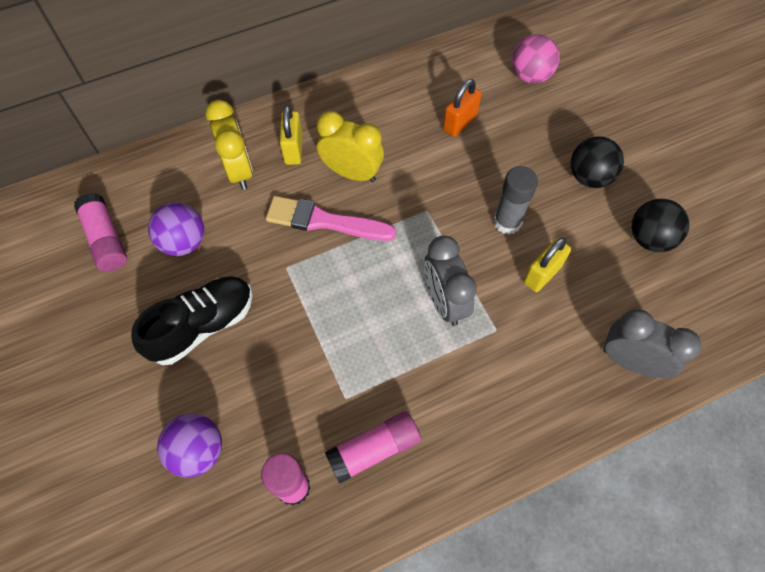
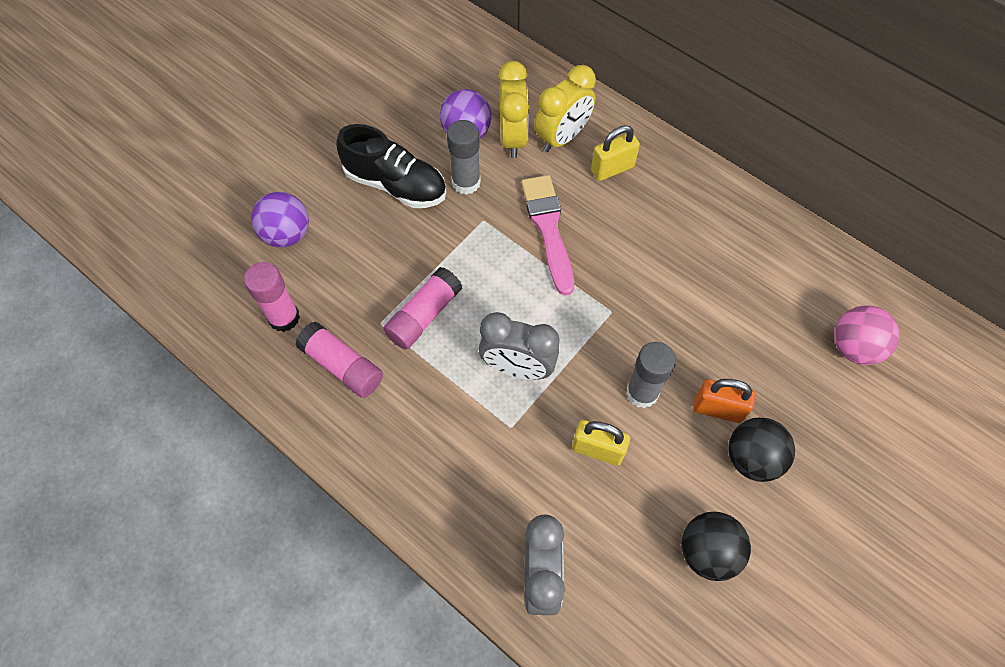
camera: 65 degrees right, 0 degrees up
(106, 239) = (439, 79): pink glue stick -> pink glue stick (424, 315)
(237, 265) = (466, 182): none -> grey glue stick
(352, 173) = (615, 228): yellow clock -> yellow clock (513, 138)
(444, 301) = (518, 367): grey clock -> grey clock turned 120 degrees counterclockwise
(460, 122) = (739, 300): orange padlock -> orange padlock (718, 409)

